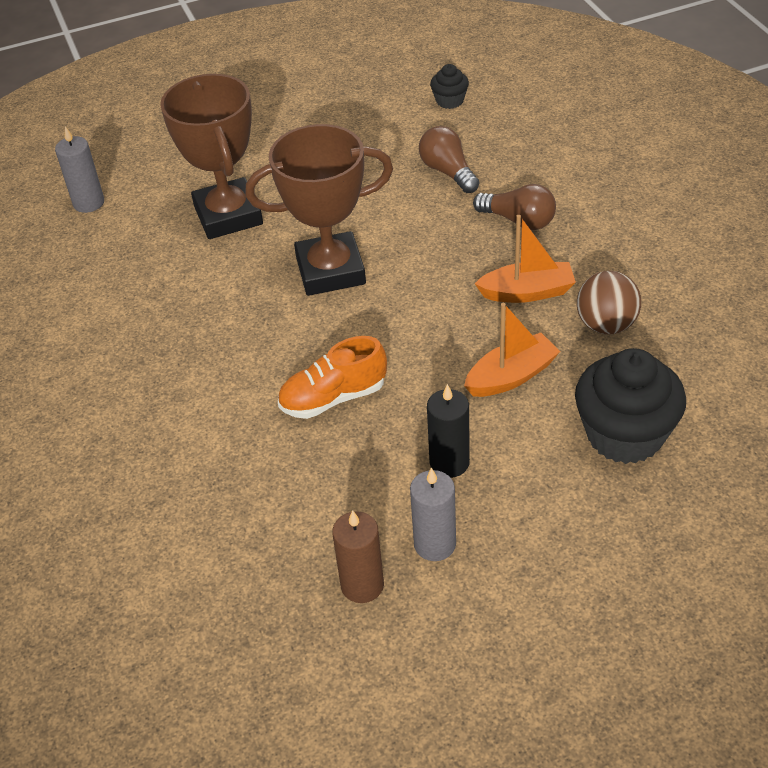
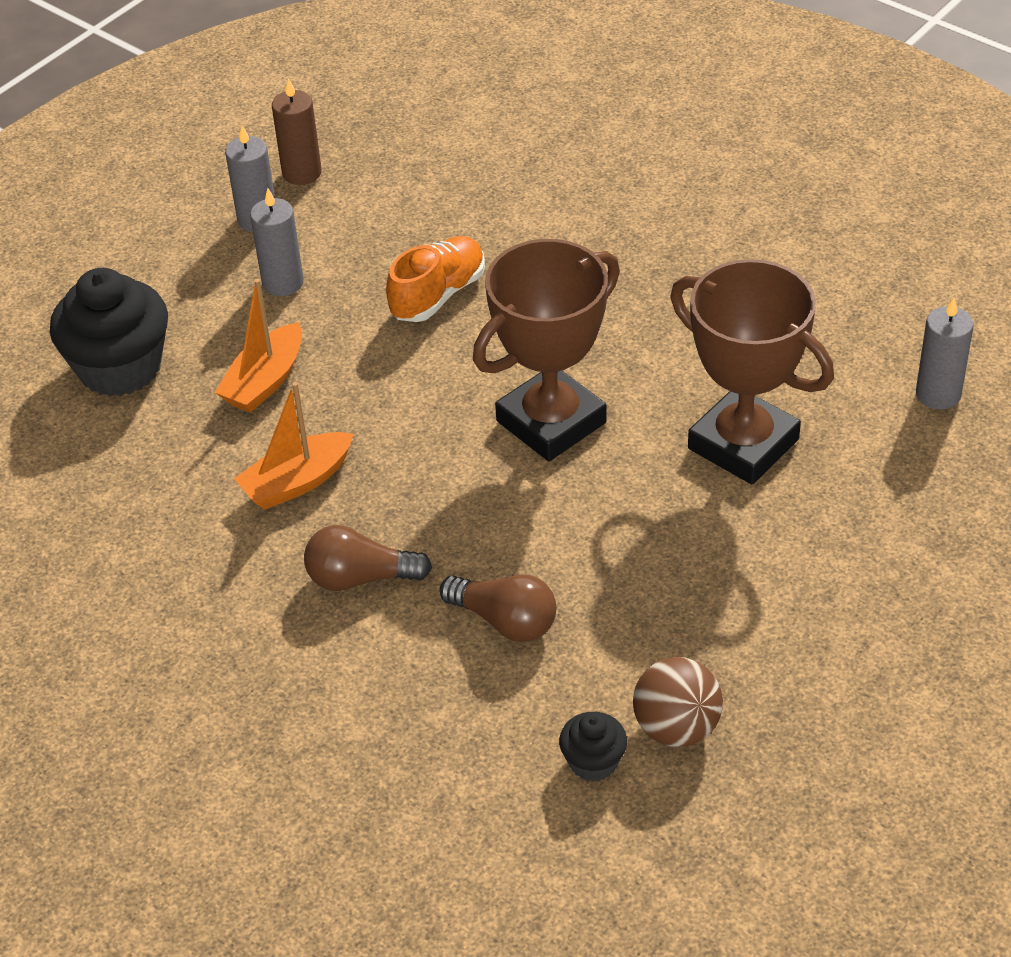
camera: 150 degrees right, 0 degrees up
(449, 462) = (283, 283): black candle -> grey candle
(606, 325) = (185, 476): brown ball -> brown ball (676, 728)

